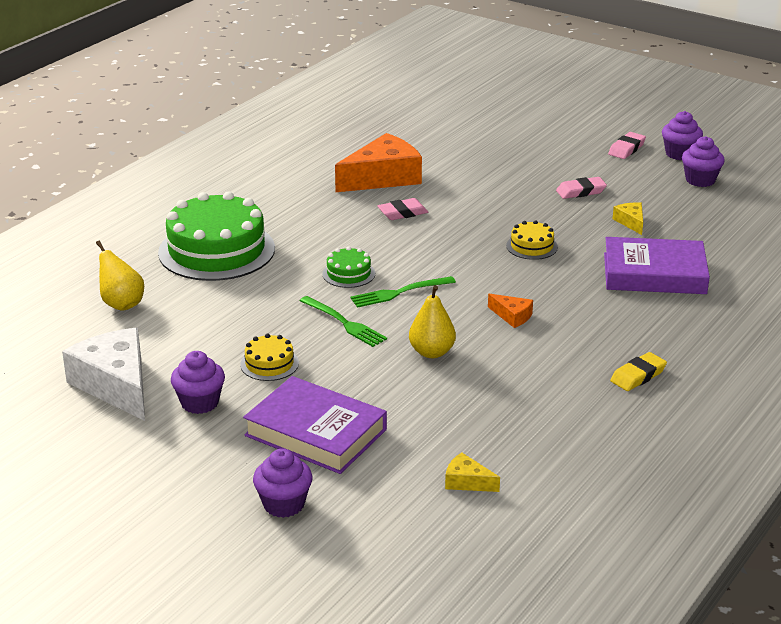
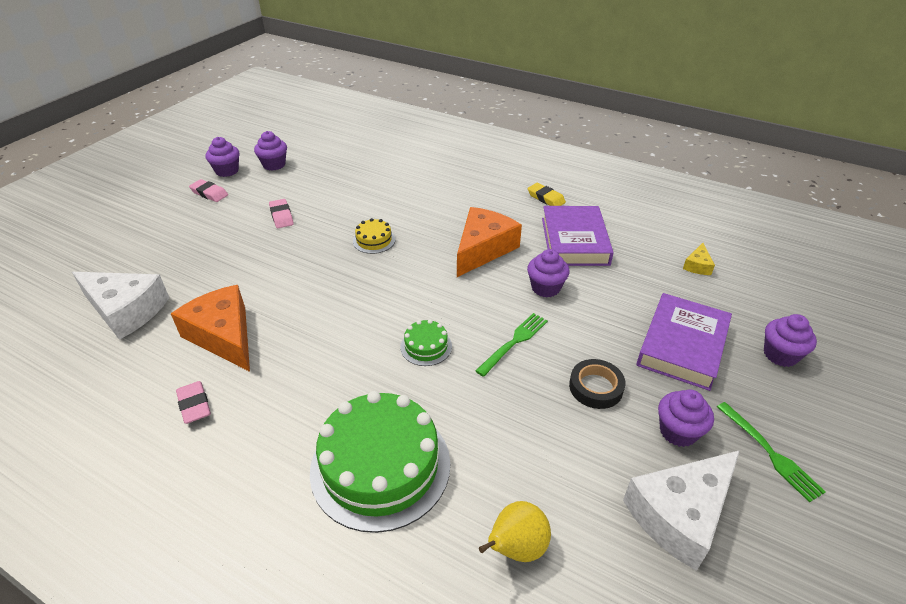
camera: 95 degrees left, 10 degrees up
(269, 364) = (595, 387): yellow cake -> black tape
(399, 292) = (456, 311): green fork -> green fork (770, 453)
(402, 213) = (306, 317): pink eraser -> pink eraser (194, 405)
(424, 134) = (126, 310): none -> white cheese
(431, 352) = (545, 288): yellow pear -> purple cupcake
(512, 316) = (483, 249): orange cheese -> orange cheese, size x2.23
(631, 222) = (337, 195): yellow cheese -> none
(654, 273) = (414, 188): purple book -> purple book (574, 241)

